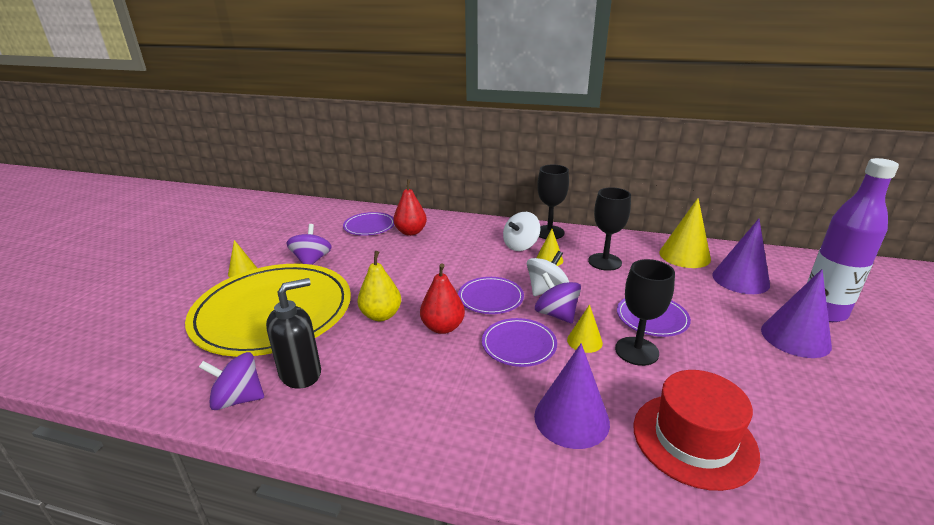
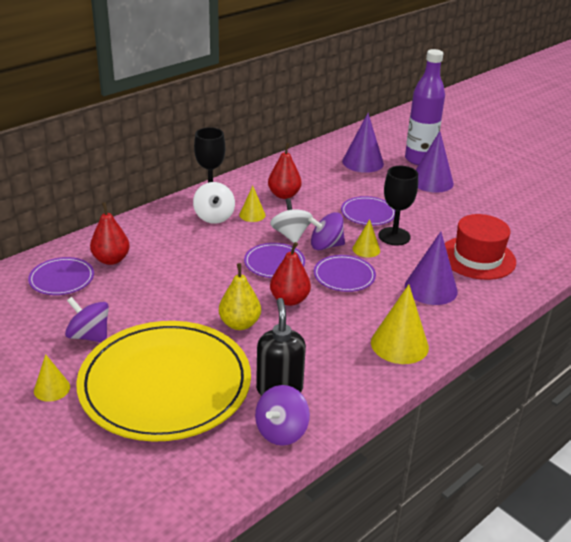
camera: 60 degrees left, 5 degrees up
(604, 262) = (284, 195): black goblet -> red pear
(684, 255) = (314, 163): yellow cone -> yellow cone (399, 344)

